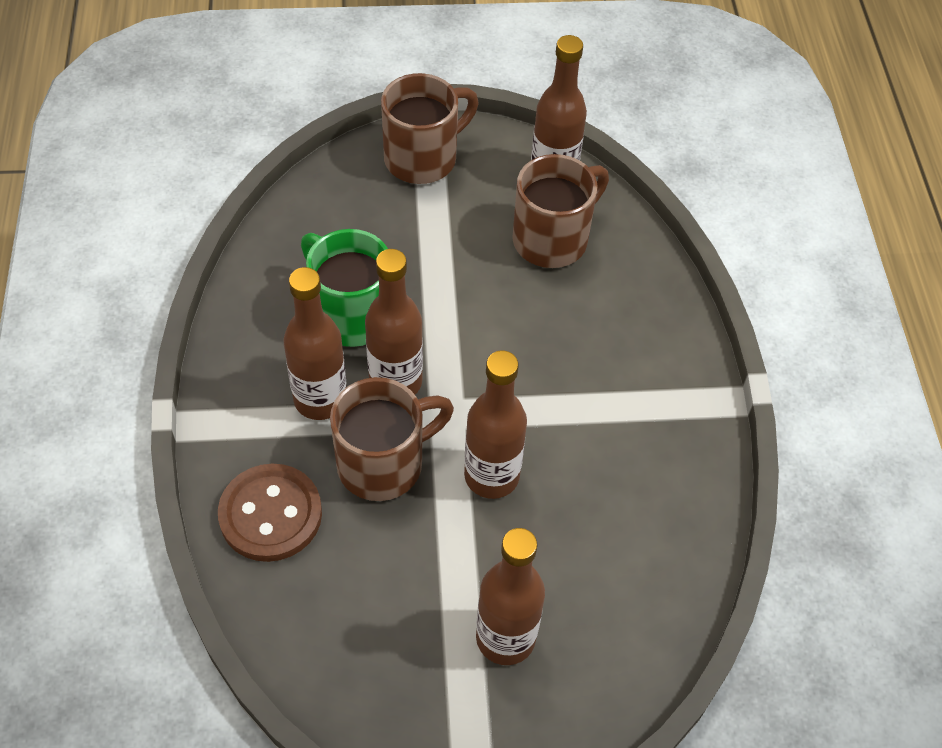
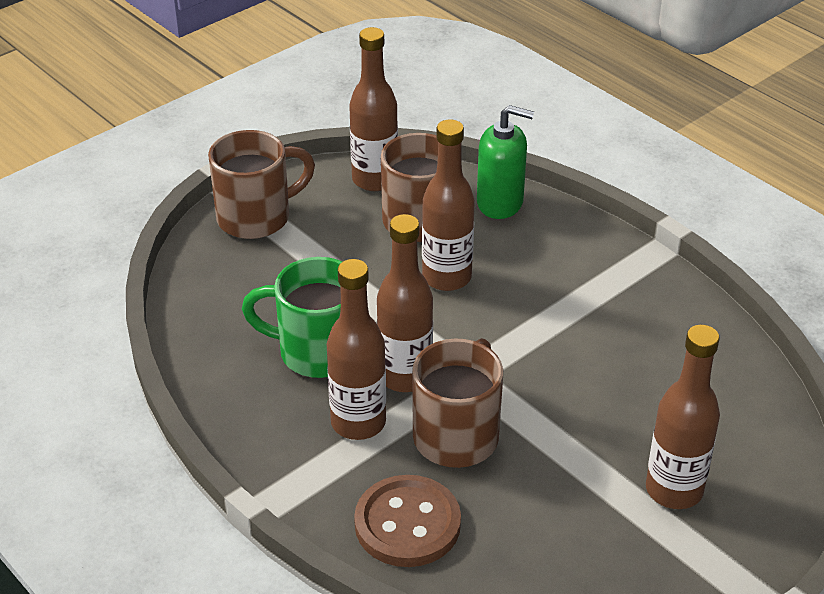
camera: 35 degrees left, 15 degrees down
(423, 158) = (256, 217): brown mug -> brown mug turned 45 degrees clockwise
(491, 476) = (547, 394): brown bottle -> brown bottle (446, 277)
(638, 264) = (500, 203): none -> green soap dispenser

